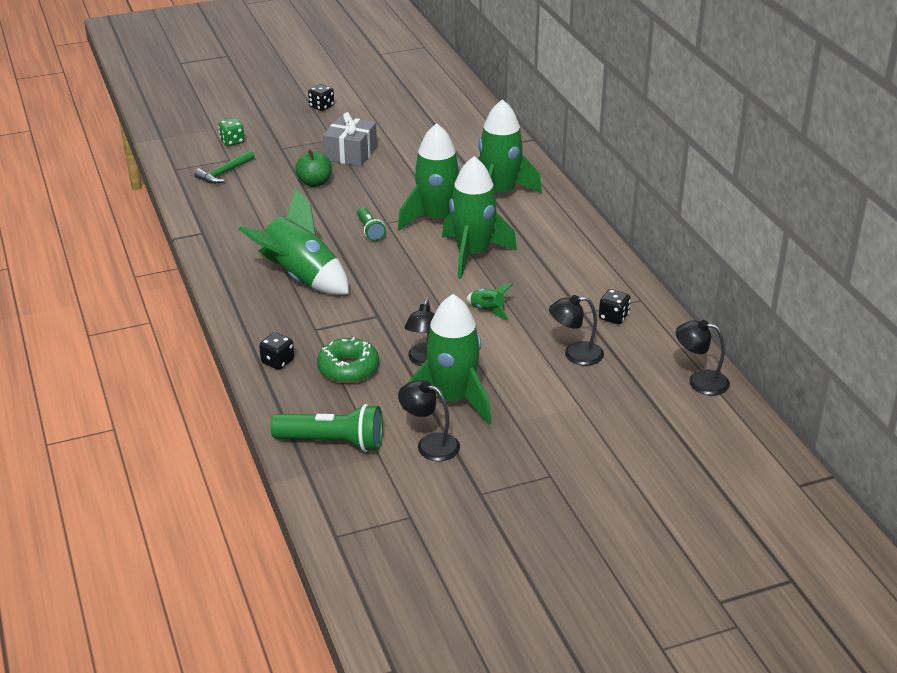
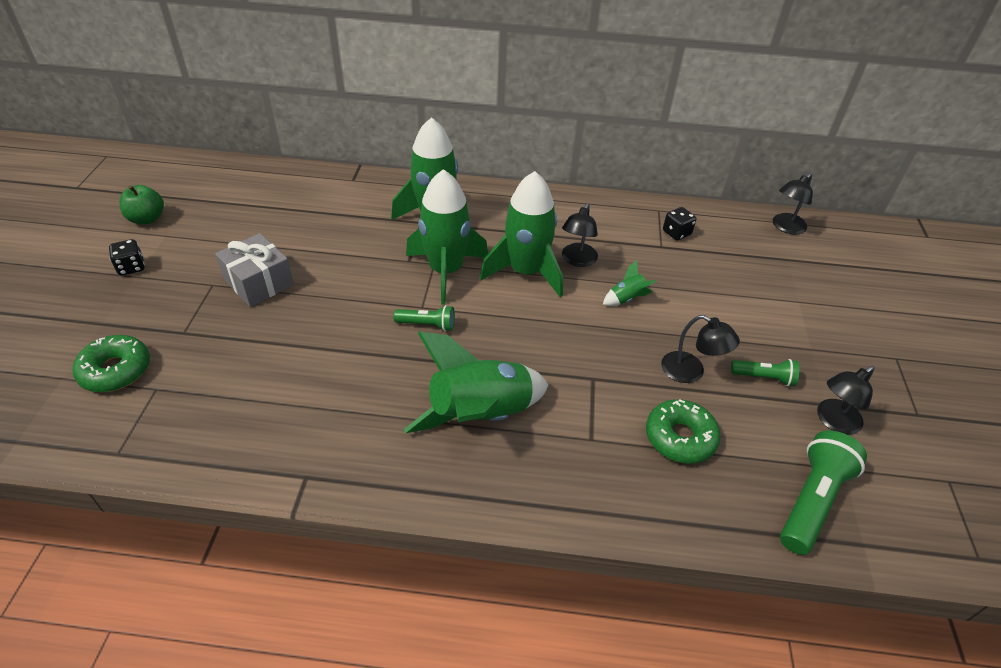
camera: 65 degrees left, 10 degrees up
(224, 173) = (183, 404): green hammer -> none
(232, 141) = (116, 370): green dice -> green donut
(277, 361) = (639, 497): black dice -> none
(314, 183) = (290, 332): green apple -> green apple (147, 219)
(452, 400) = (764, 378): green rocket -> green flashlight
(575, 354) = (722, 274): black lamp -> black lamp (577, 260)

